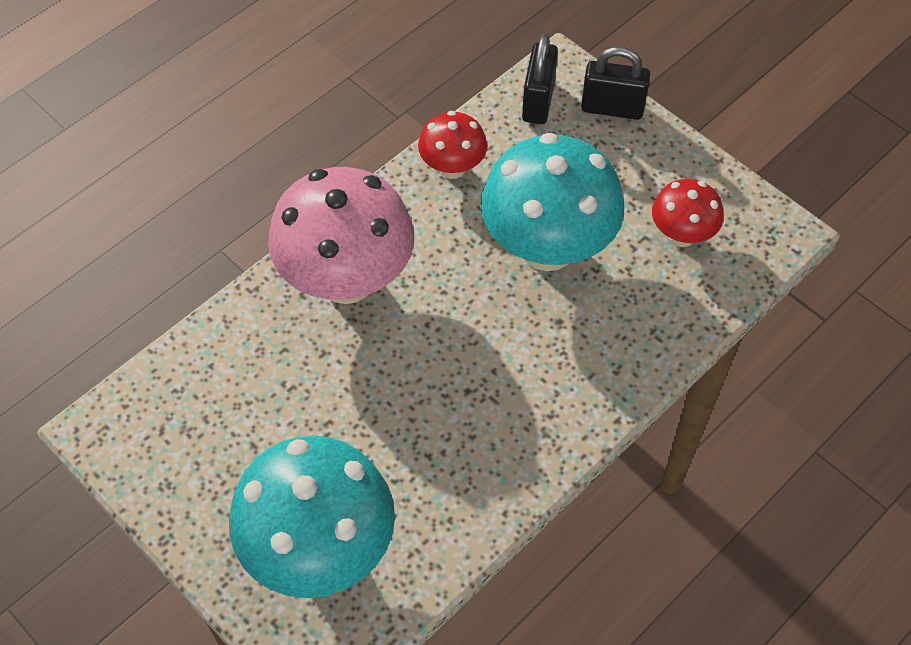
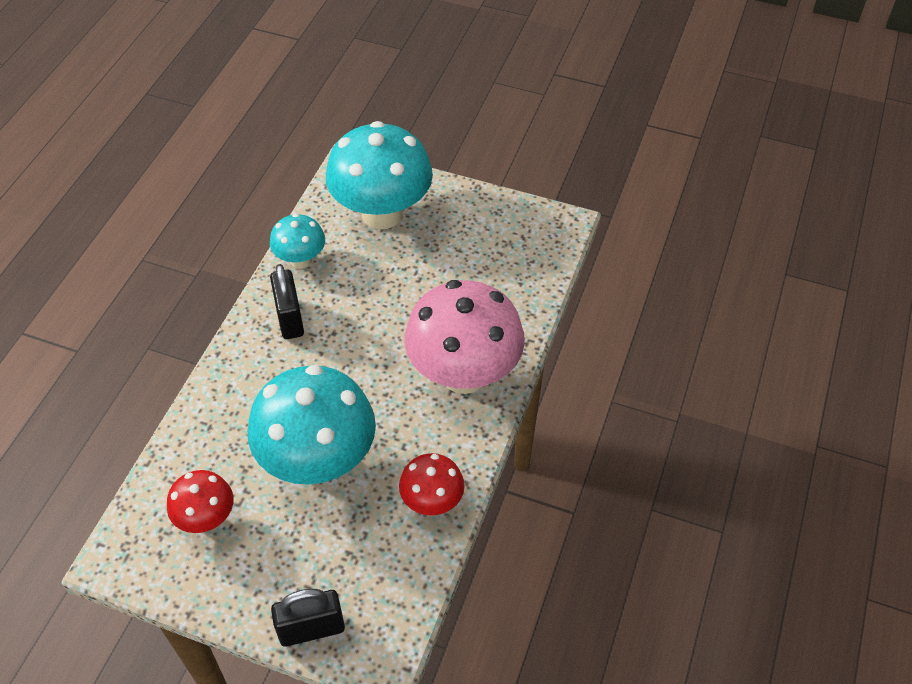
camera: 155 degrees right, 5 degrees down
(464, 517) = (301, 260): none -> turquoise mushroom
(538, 101) = (386, 606): black padlock -> black padlock (290, 318)

